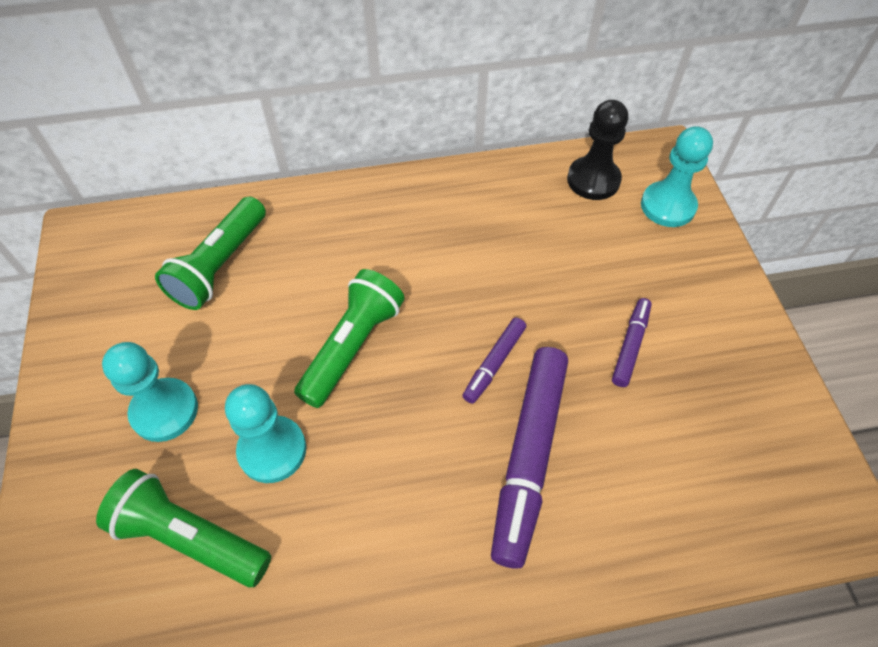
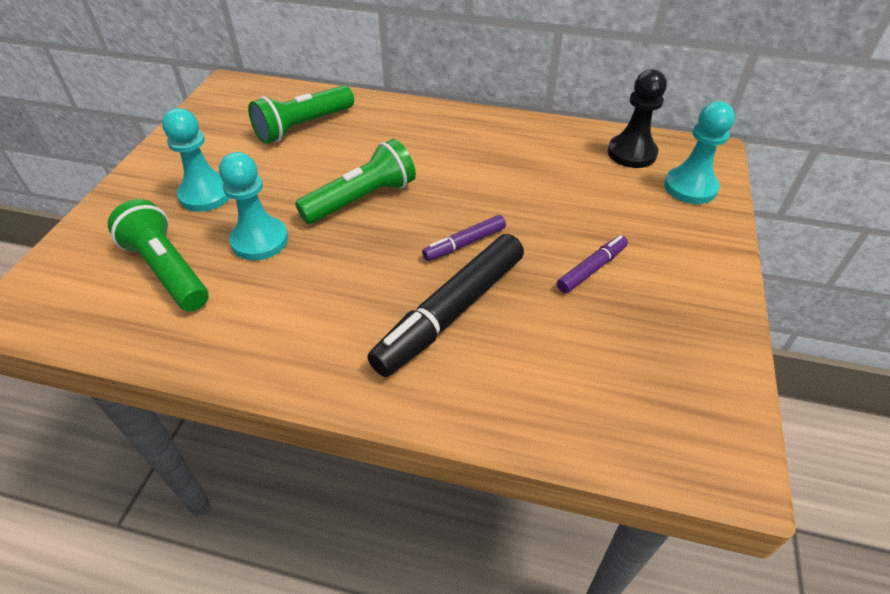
camera: 25 degrees right, 10 degrees down
(528, 457) = (450, 312): purple marker -> black marker

